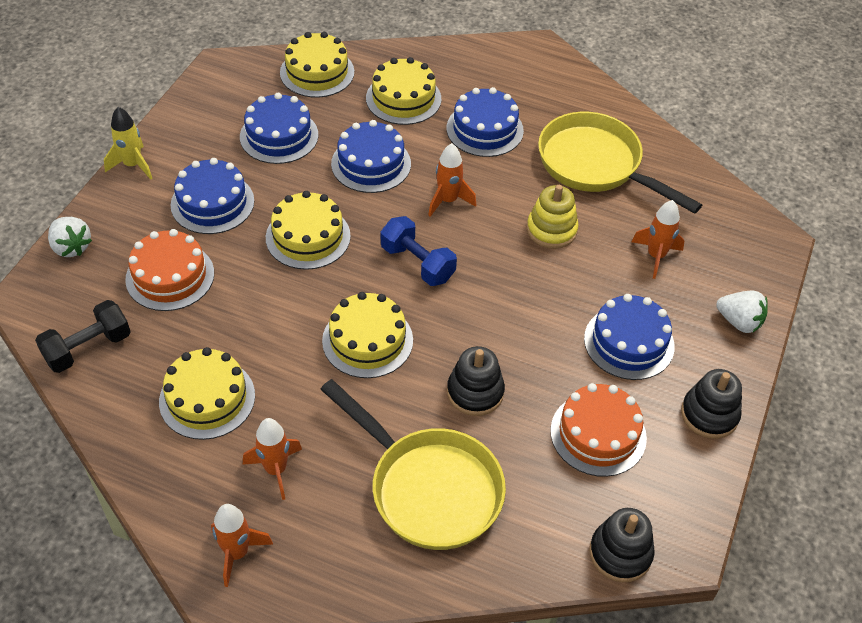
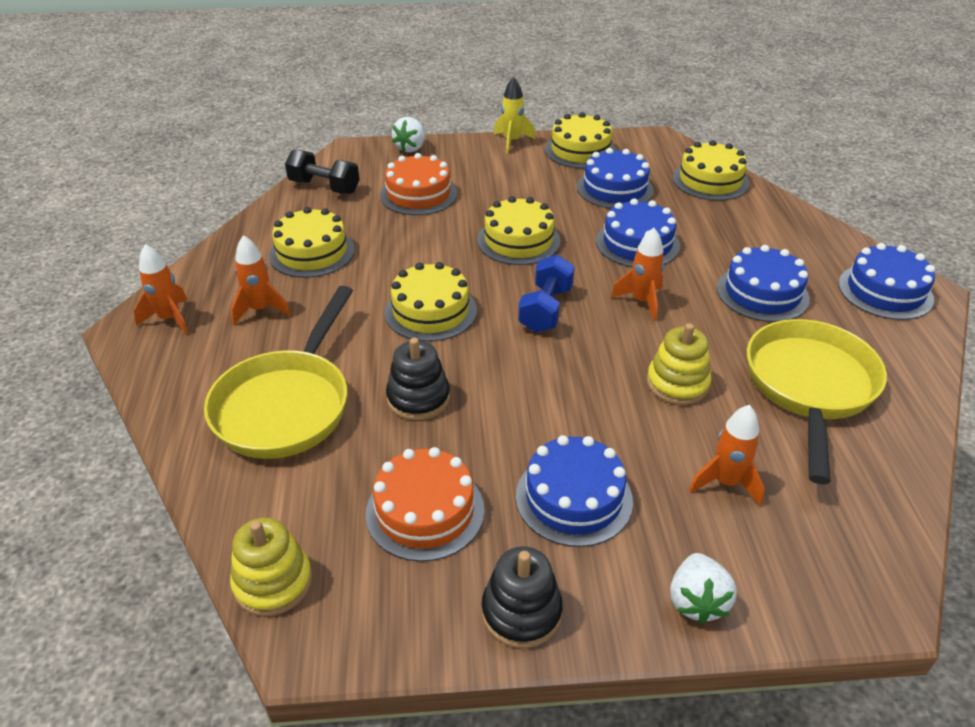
camera: 65 degrees right, 10 degrees down
(212, 203) = (509, 185): blue cake -> blue cake (885, 291)
(403, 98) = (739, 233): yellow cake -> yellow cake (580, 150)
(620, 553) = (273, 582): black stacking toy -> yellow stacking toy

